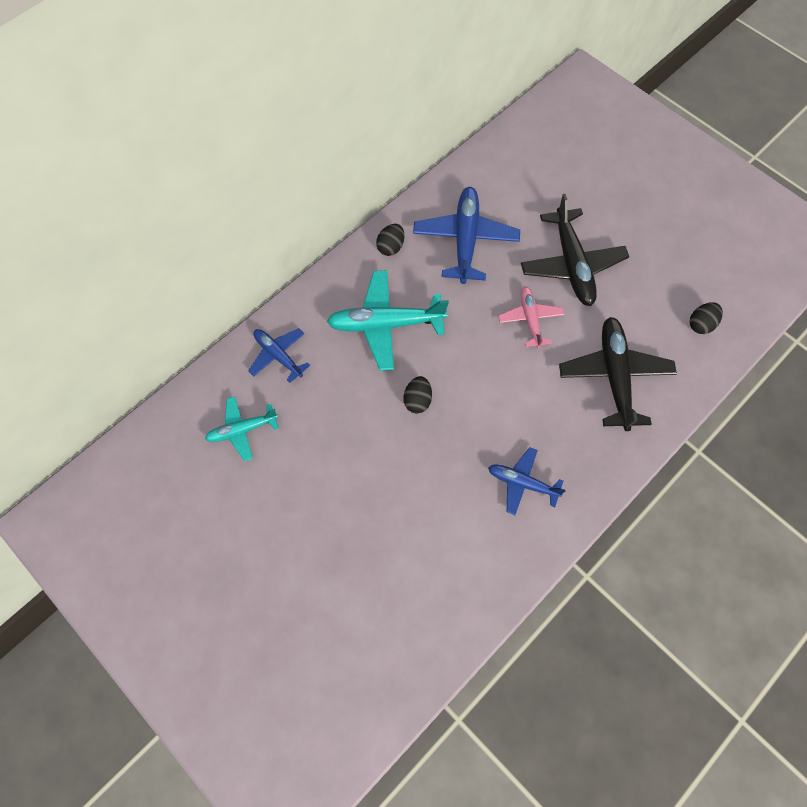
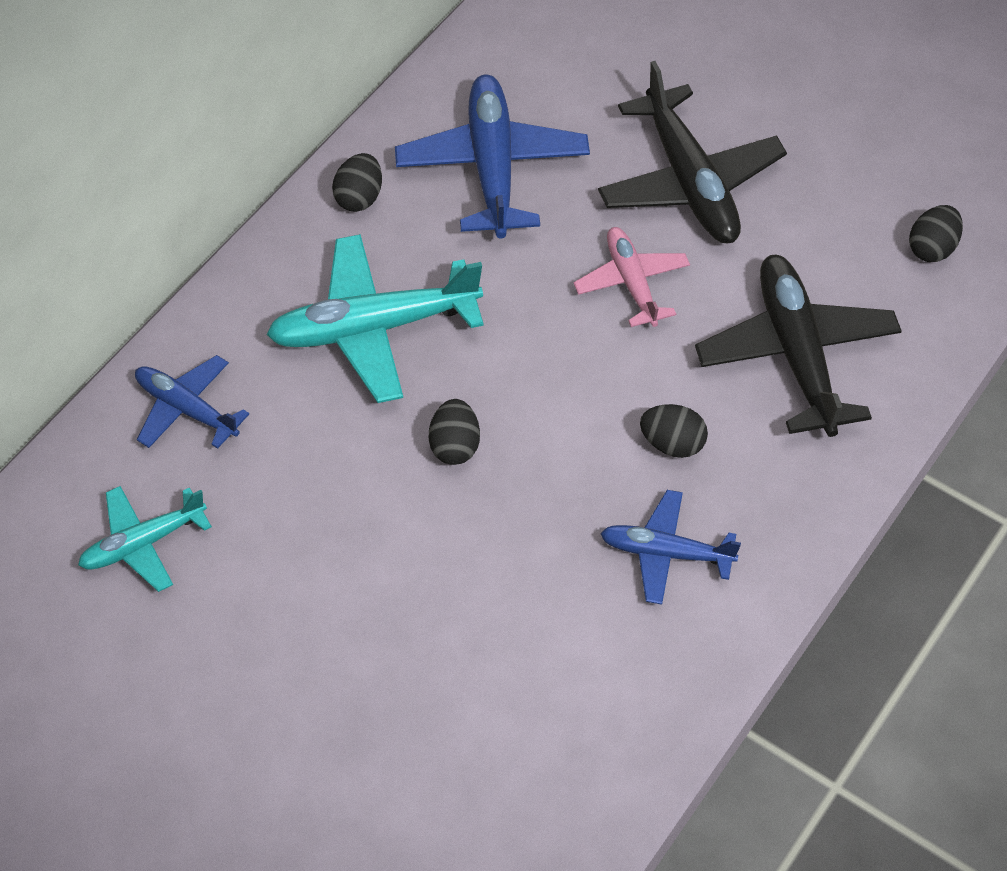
camera: 10 degrees left, 10 degrees down
(536, 418) = (672, 444): none -> black egg

